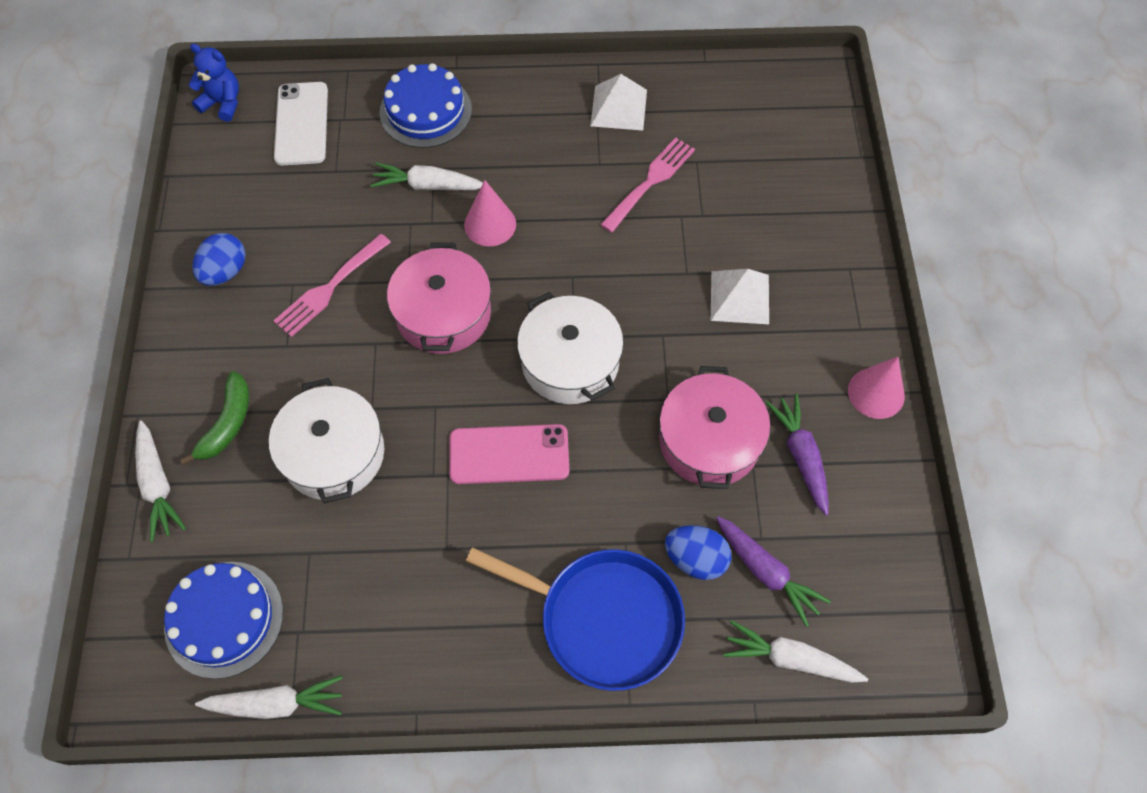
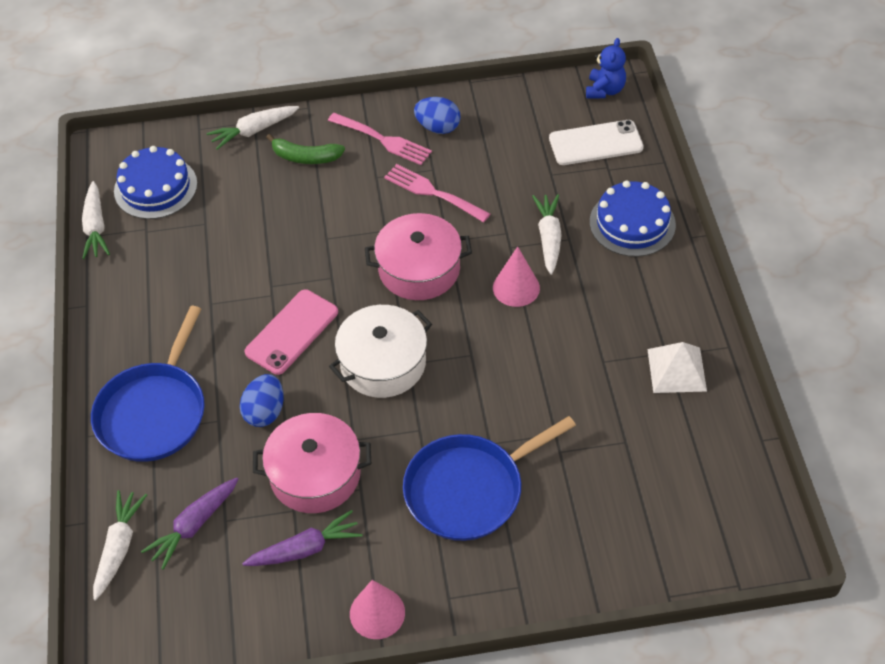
camera: 85 degrees right, 10 degrees down
(333, 453) = (285, 222): white pot -> none
(509, 454) = (292, 332): pink phone -> pink phone turned 45 degrees clockwise
(650, 182) = (590, 404): pink fork -> pink fork (382, 140)
(695, 559) = (205, 472): blue egg -> blue egg (265, 412)
(739, 297) = (469, 489): white pyramid -> blue pan

